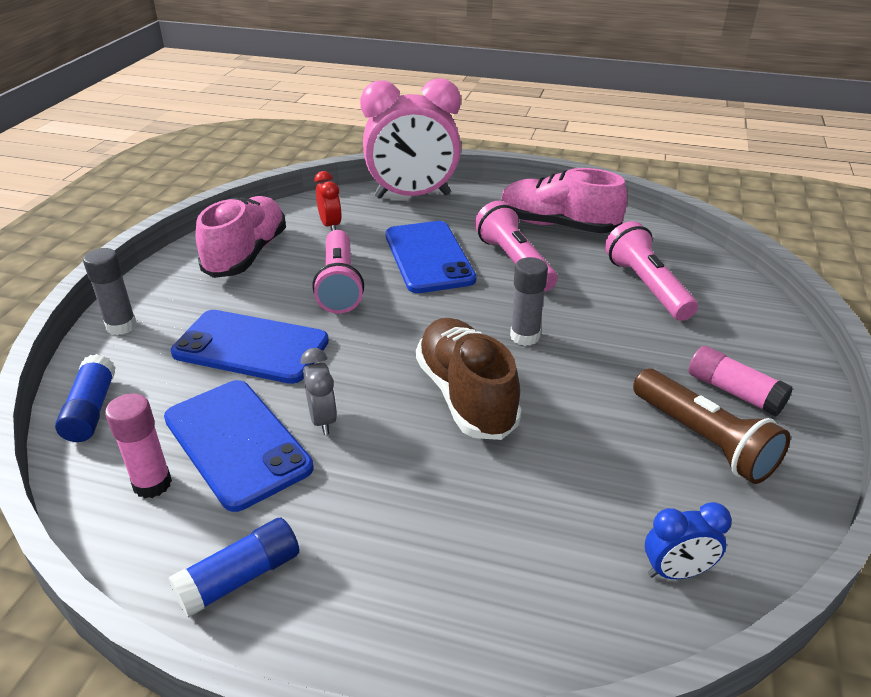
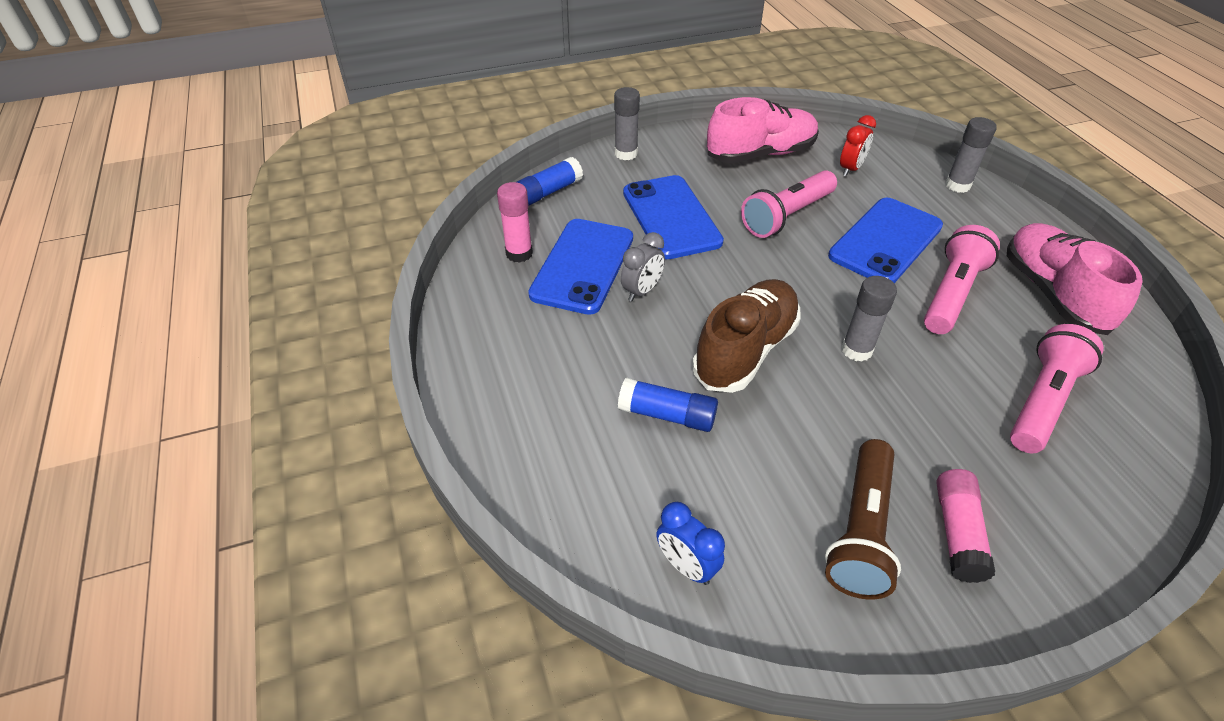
camera: 55 degrees right, 10 degrees up
(240, 578) = (487, 333): blue glue stick -> blue glue stick (667, 415)
(412, 196) = (957, 185): pink clock -> grey glue stick

